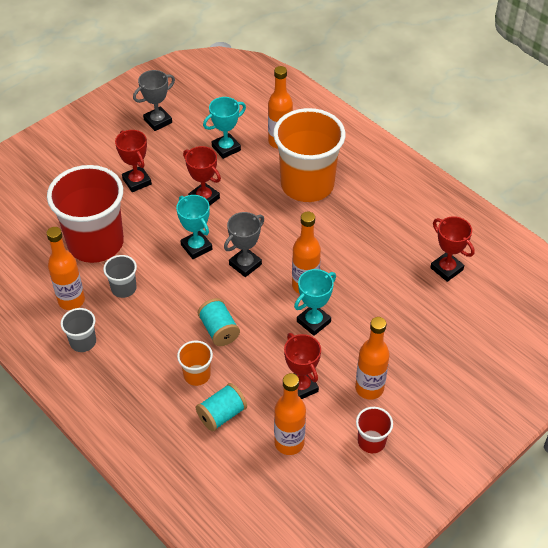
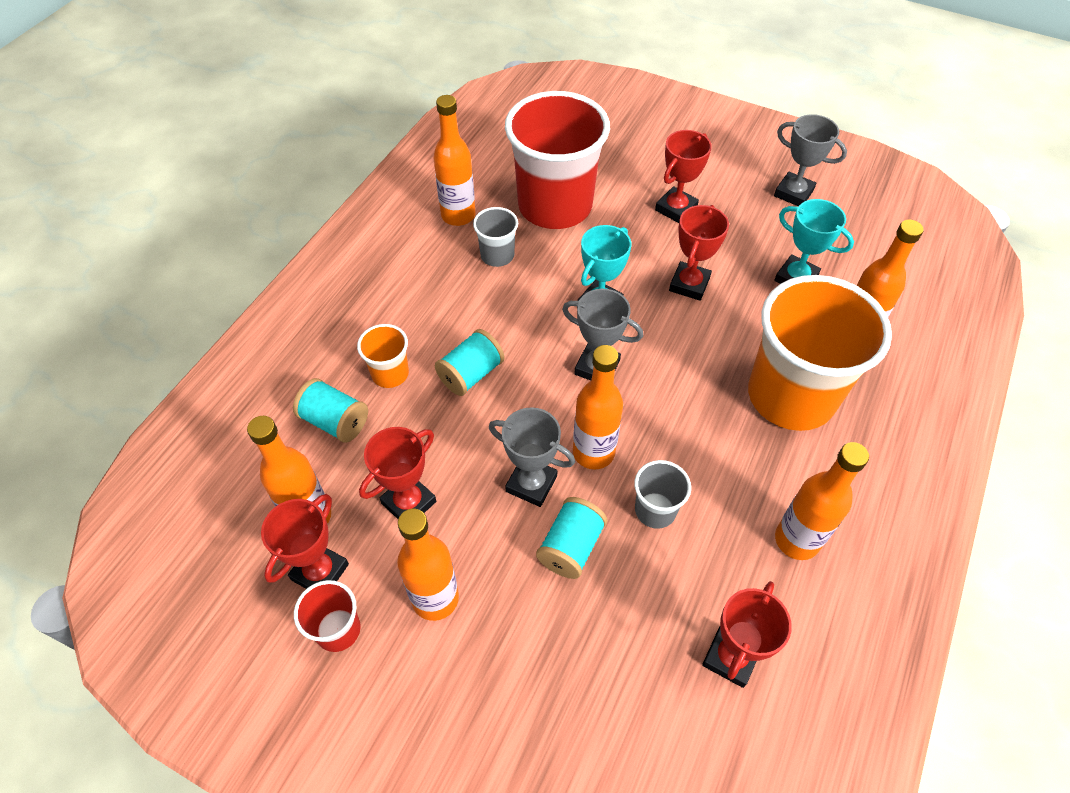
camera: 70 degrees right, 5 degrees up
(83, 342) = (402, 247): grey cup -> grey cup (655, 510)
(313, 322) = (531, 484): turquoise trophy -> grey trophy
(330, 444) = (320, 572): none -> red trophy
(361, 315) = (571, 546): none -> turquoise spool
(394, 218) = (796, 540): none -> orange bottle

